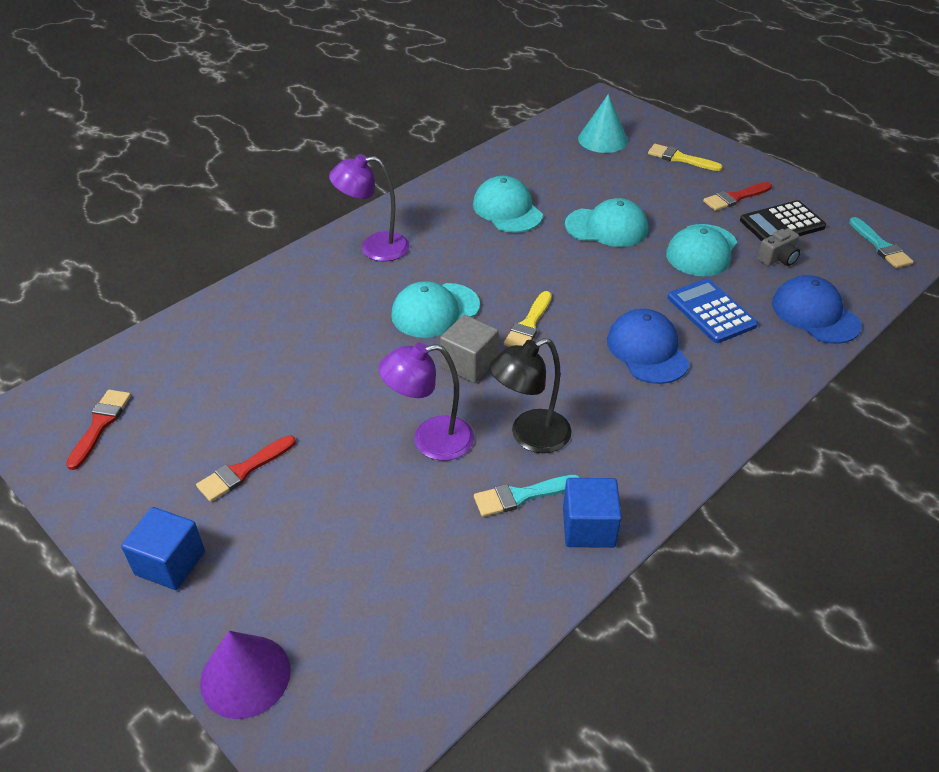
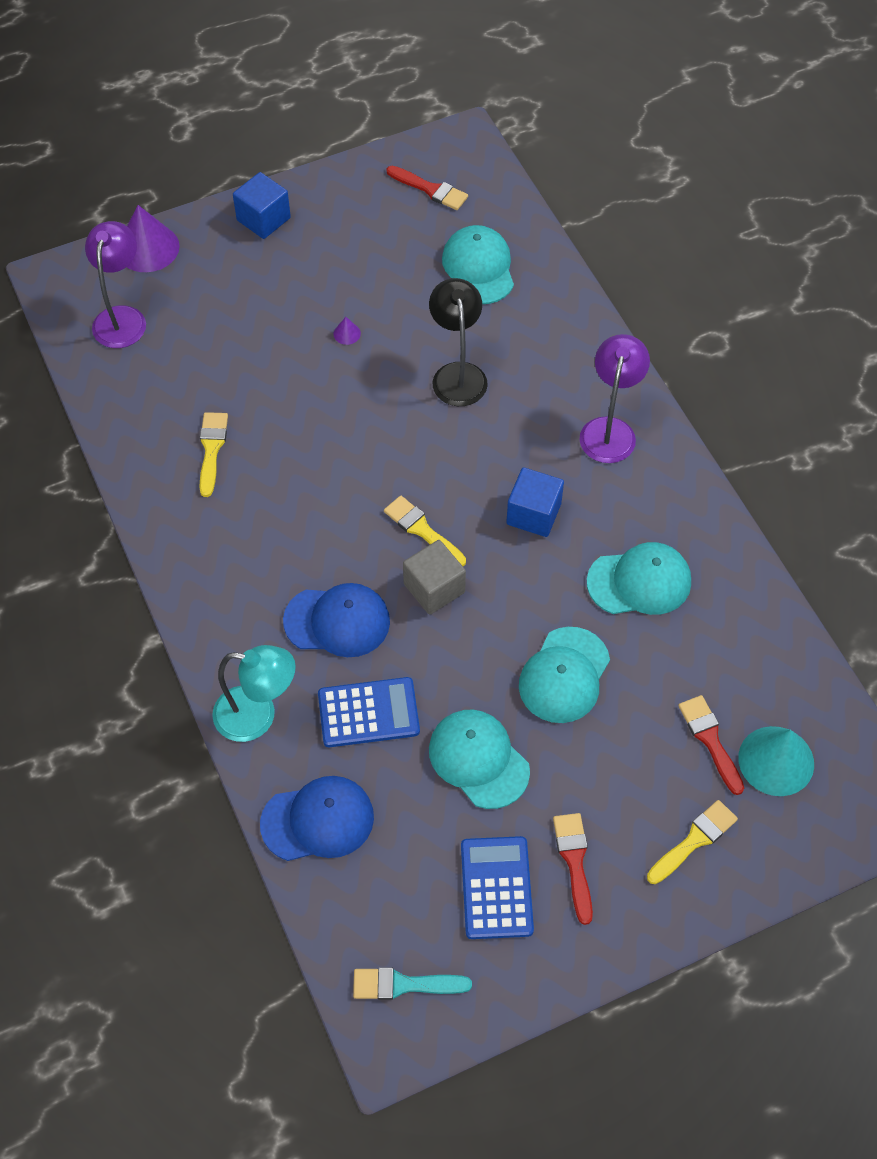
camera: 110 degrees right, 15 degrees up
(243, 470) = (333, 272): red brush -> red brush (710, 740)
(327, 434) = (347, 333): none -> purple cone
(430, 440) = (304, 403): purple lamp -> purple lamp (122, 317)
(435, 310) = (479, 456): turquoise cap -> turquoise cap (478, 268)
(469, 364) = (387, 461): grey cube -> grey cube (434, 588)
(521, 496) = (212, 449): turquoise brush -> yellow brush
(529, 436) = (273, 478): black lamp -> black lamp (457, 374)
(588, 527) = (156, 484): blue cube -> blue cube (533, 514)
(765, 371) = (257, 716): none -> turquoise lamp
(778, 259) = (429, 839): grey camera -> none
(782, 224) = (496, 888): black calculator -> blue calculator

